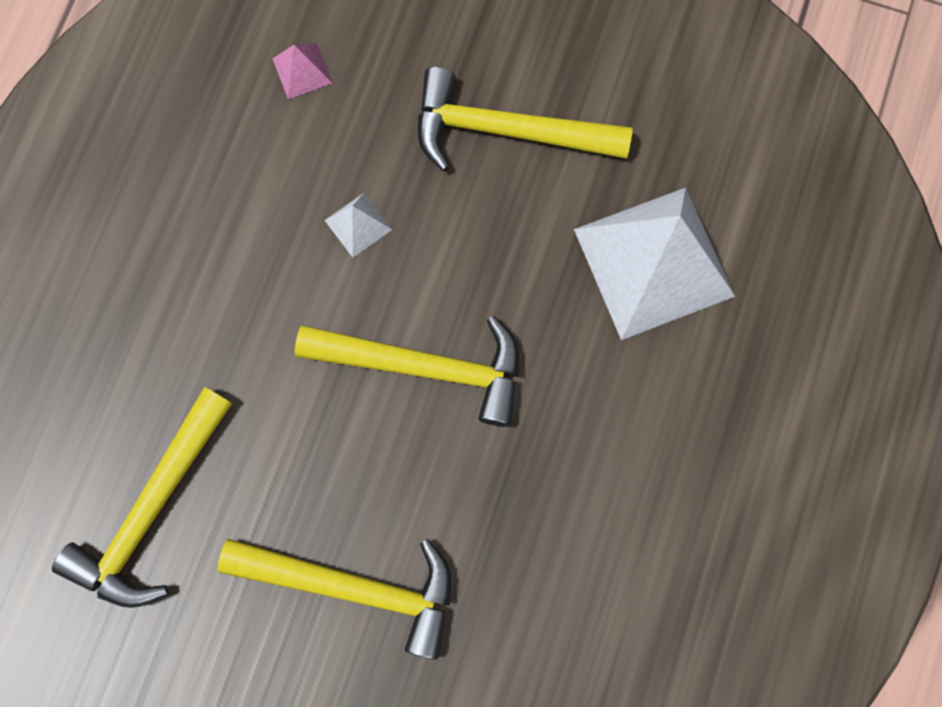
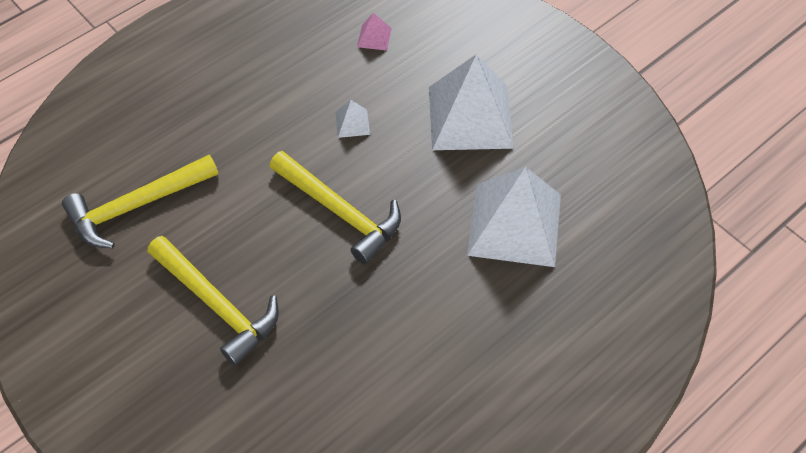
camera: 30 degrees right, 20 degrees down
(506, 131) = (470, 117): yellow hammer -> white pyramid

